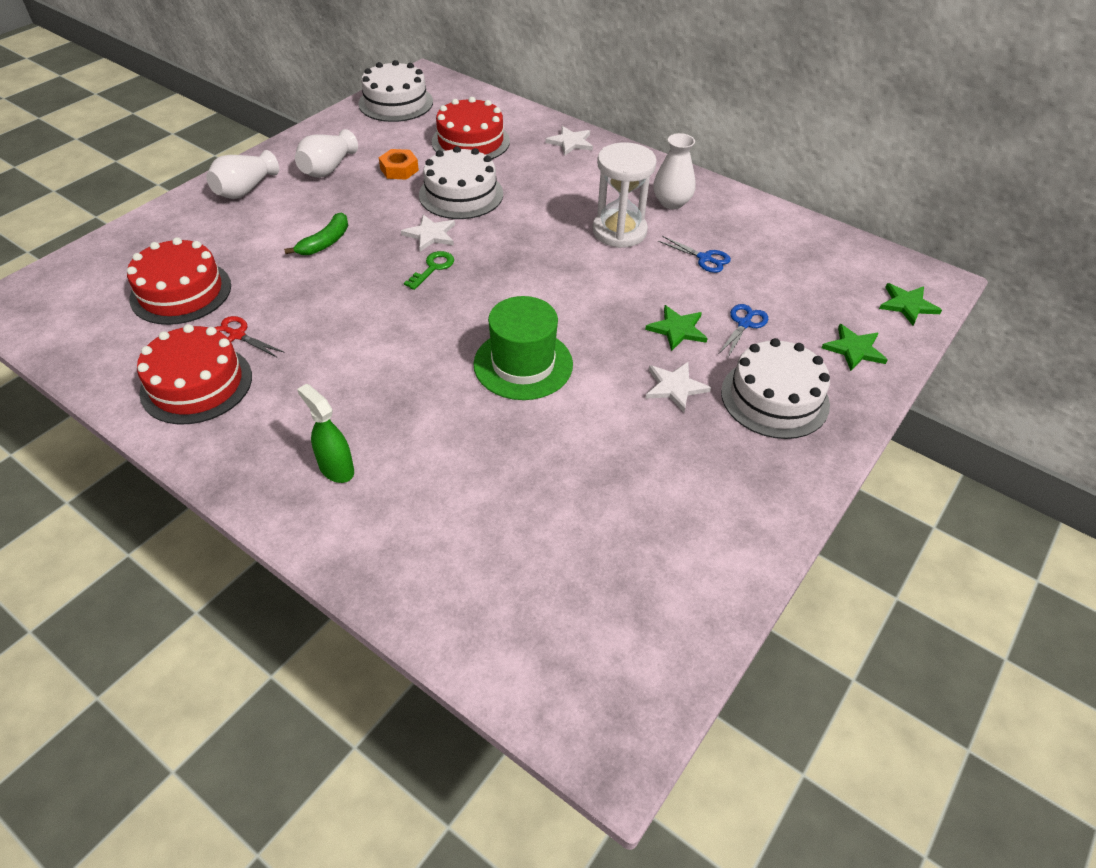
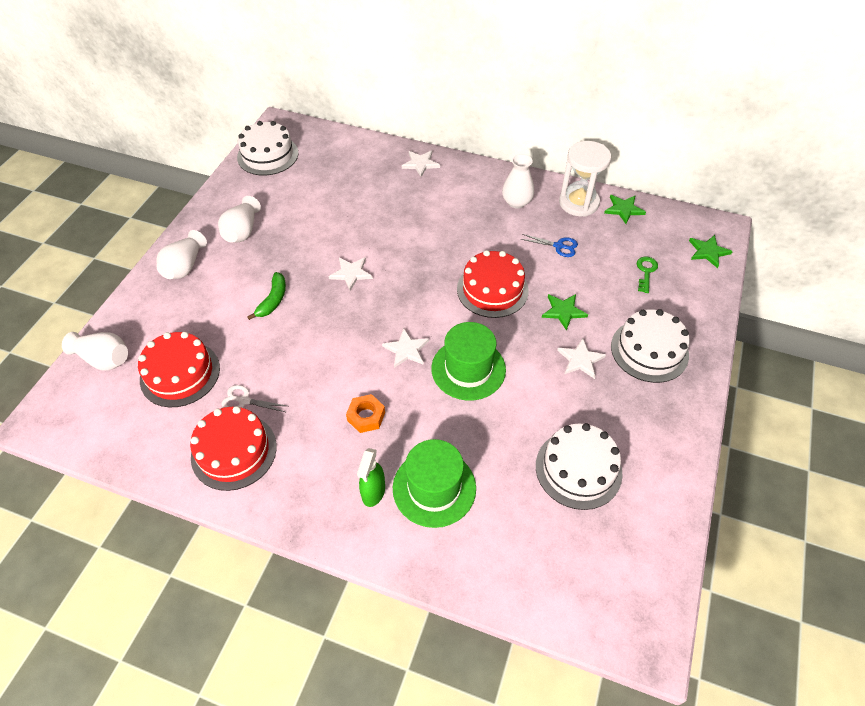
camera: 15 degrees left, 5 degrees up
(107, 259) = (104, 359): none -> white vase
(237, 335) = (244, 400): red scissors -> white scissors
(336, 468) = (373, 492): green spray bottle -> green spray bottle turned 105 degrees counterclockwise
(399, 169) = (300, 219): orange nut -> orange nut (366, 416)
(414, 483) = (434, 488): none -> green hat
(433, 268) = (366, 303): green key -> green key (646, 272)
(456, 326) = (406, 349): none -> white star
(461, 194) = (358, 231): white cake -> white cake (578, 469)
(470, 141) = (344, 180): red cake -> red cake (492, 289)
(619, 231) = (489, 237): white hourglass -> white hourglass (578, 203)
(744, 324) = (607, 295): blue scissors -> none
(854, 349) = (686, 297): green star -> green star (623, 209)

